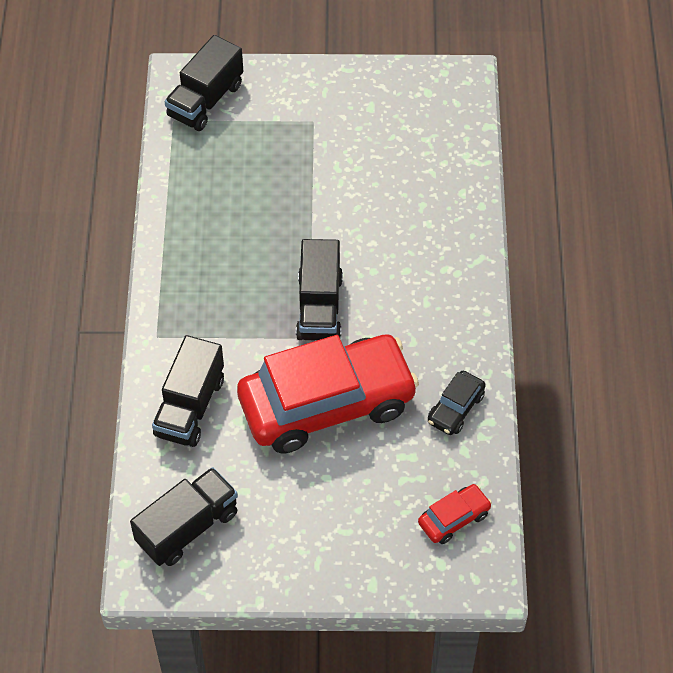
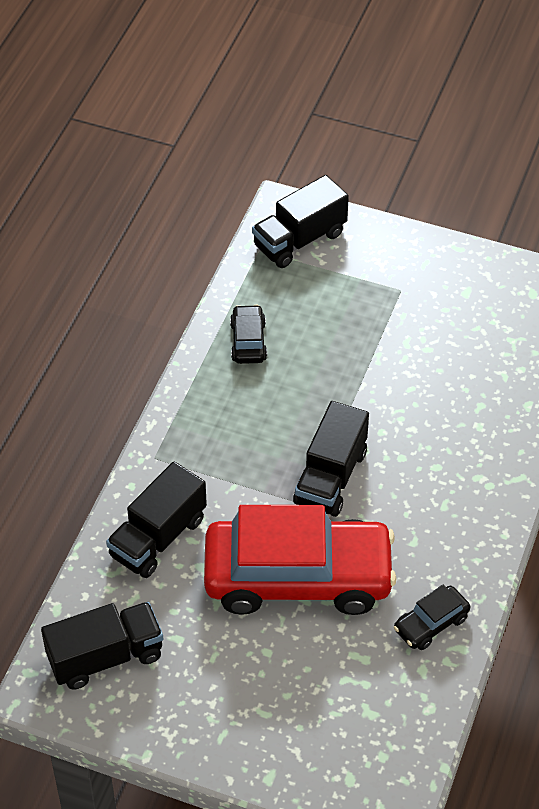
camera: 20 degrees right, 5 degrees down
(197, 206) = (248, 341): none -> black car
(454, 518) = (383, 737): red car -> none

